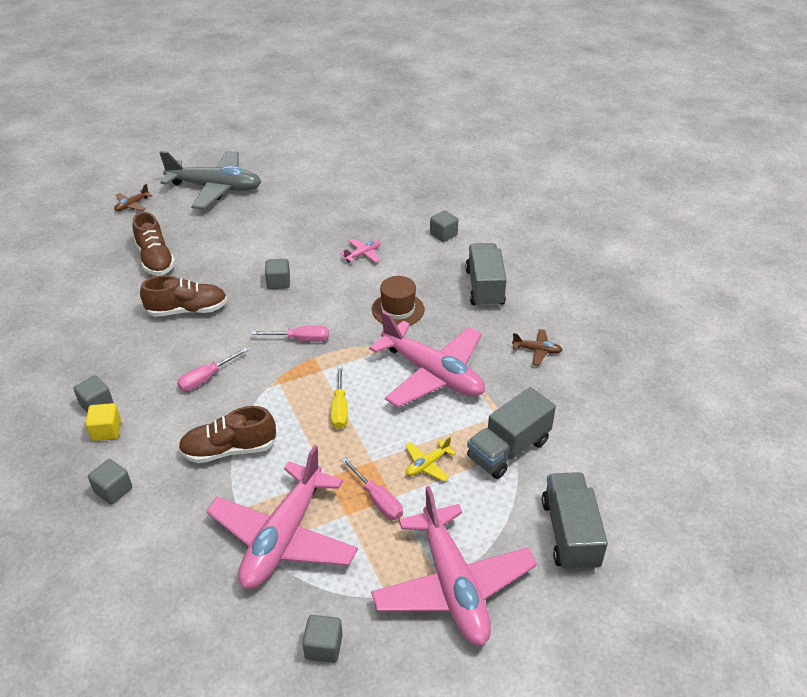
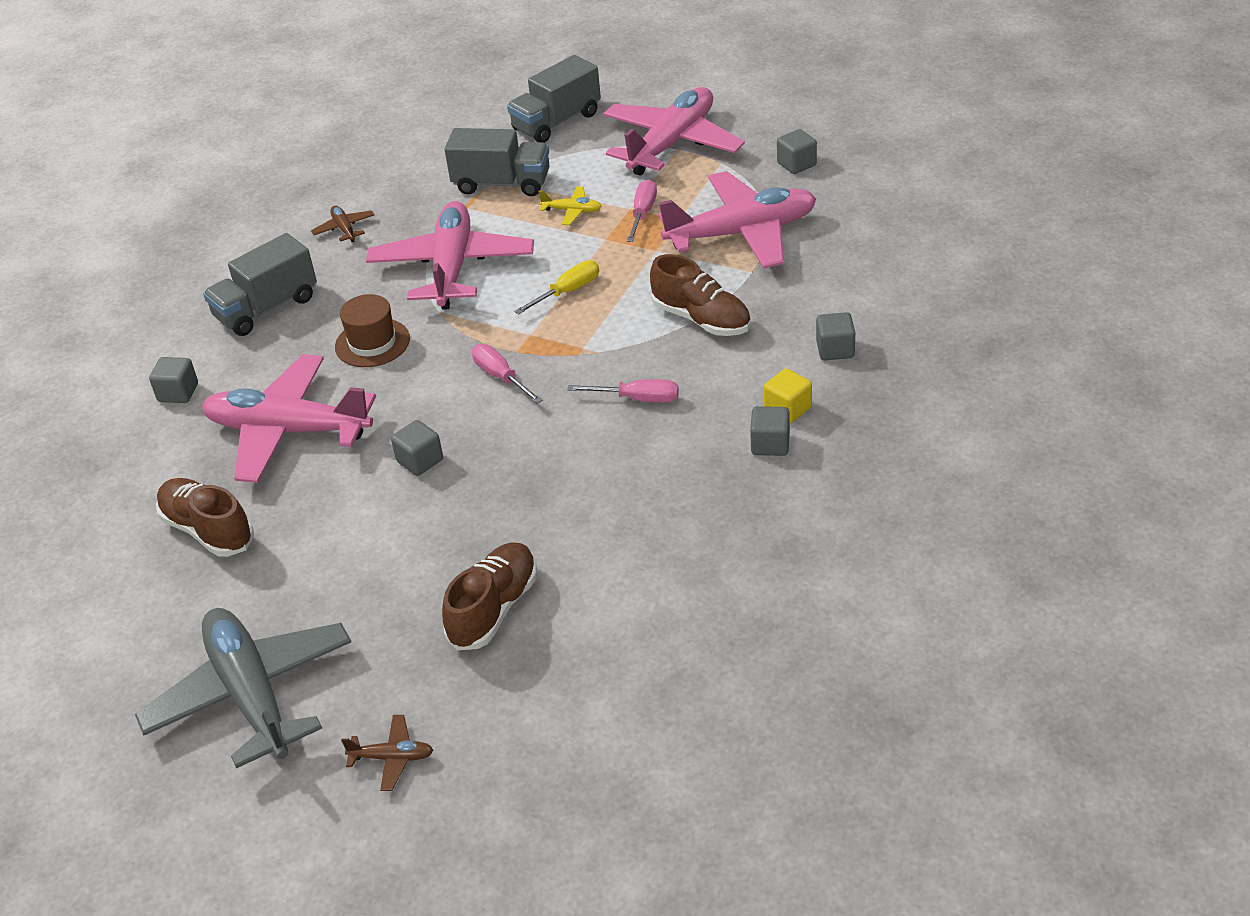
camera: 125 degrees left, 0 degrees up
(187, 310) = (555, 496): brown shoe -> brown shoe (208, 530)
(363, 254) = (288, 431): pink plane -> pink plane, size x2.49

